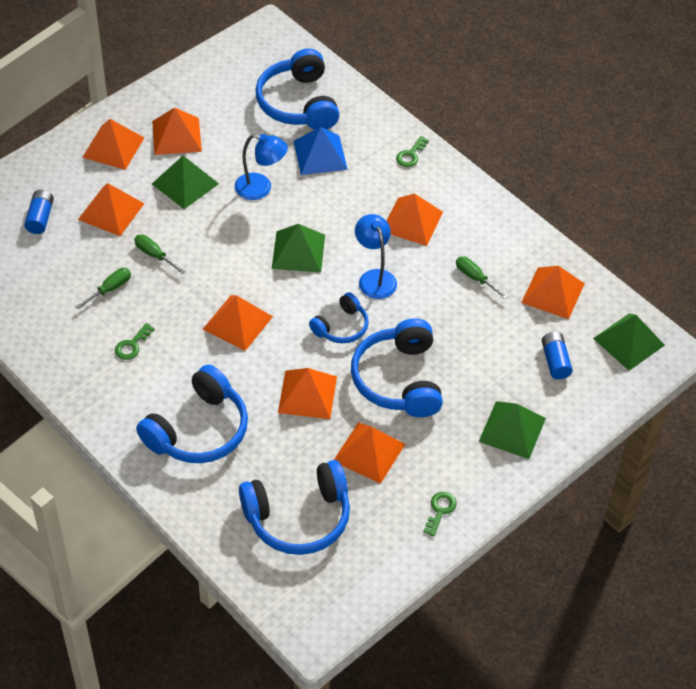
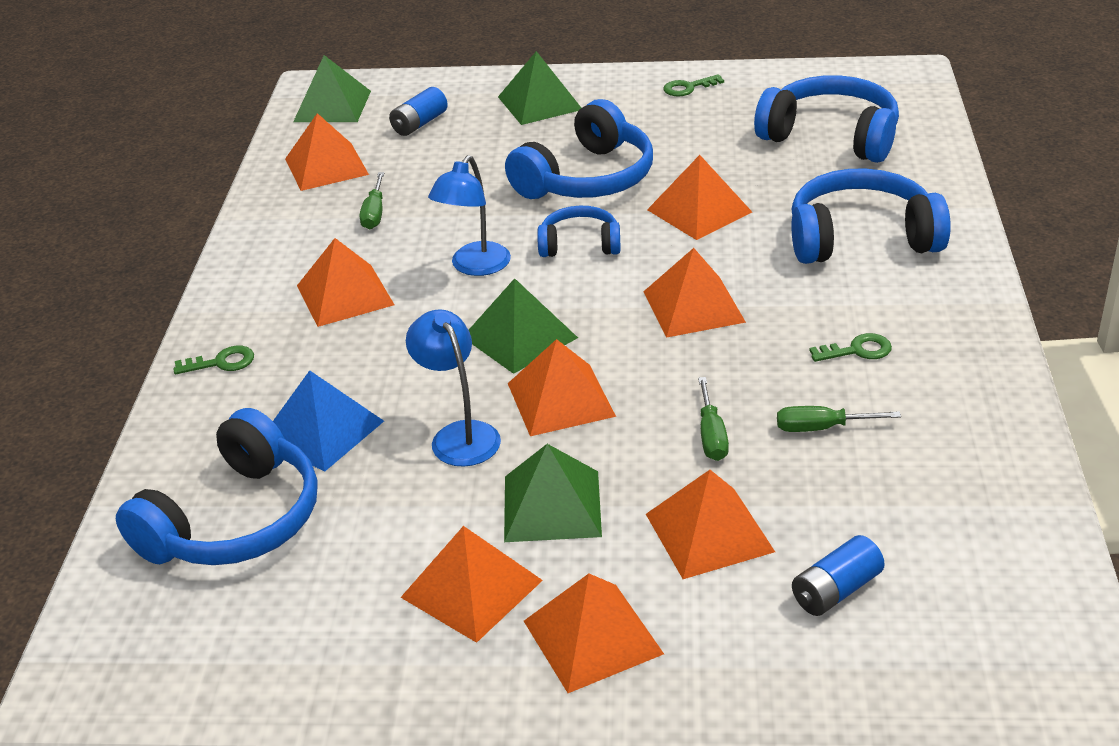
camera: 130 degrees left, 15 degrees down
(369, 452) = (698, 146): orange pyramid -> orange pyramid (561, 399)

